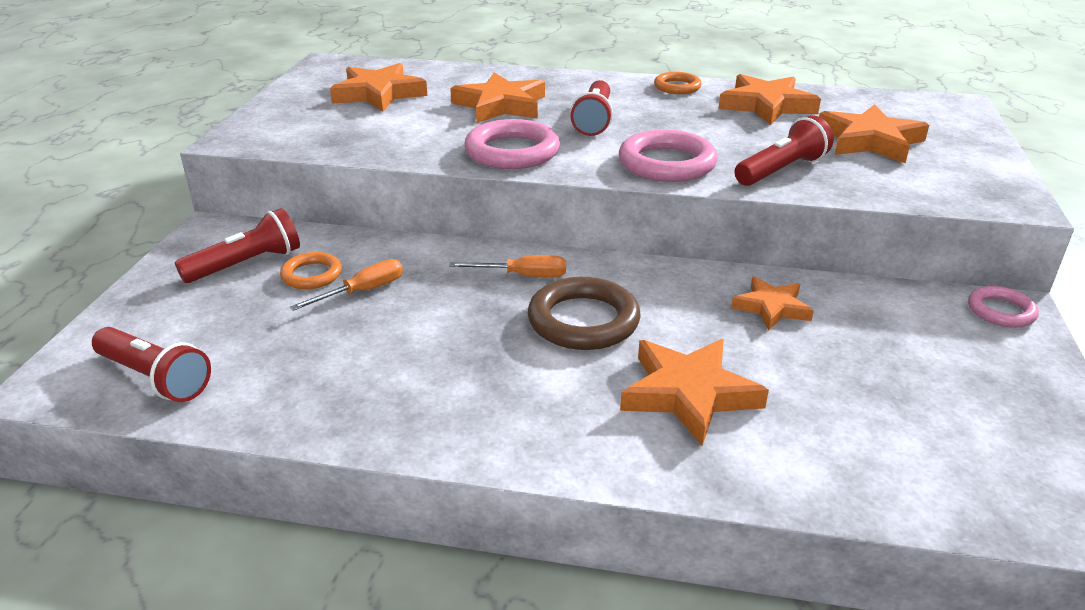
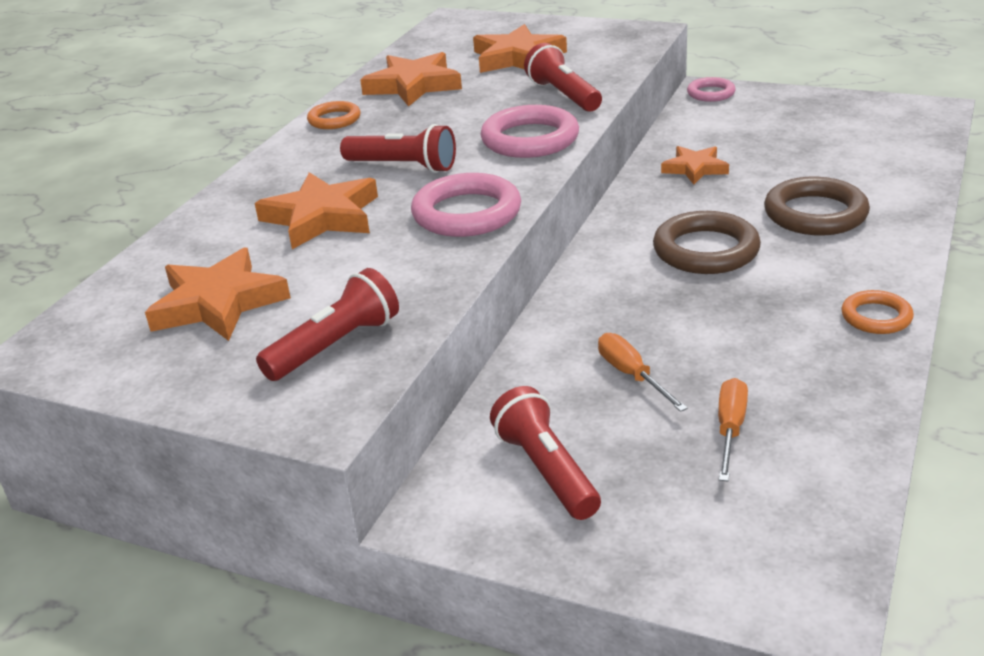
camera: 75 degrees left, 0 degrees up
(154, 378) = (798, 516): red flashlight -> red flashlight (335, 346)
(312, 275) = (586, 414): orange ring -> orange ring (876, 317)
(523, 276) = (619, 277): orange screwdriver -> orange screwdriver (730, 429)
(689, 394) = (815, 214): orange star -> brown ring

